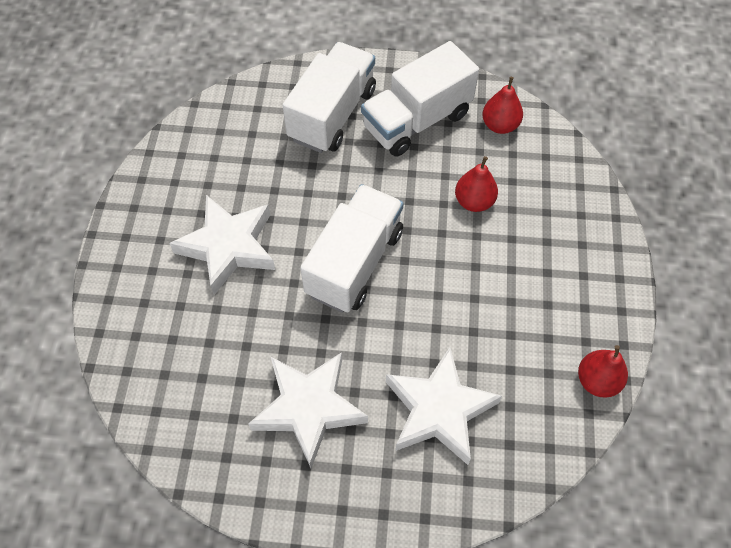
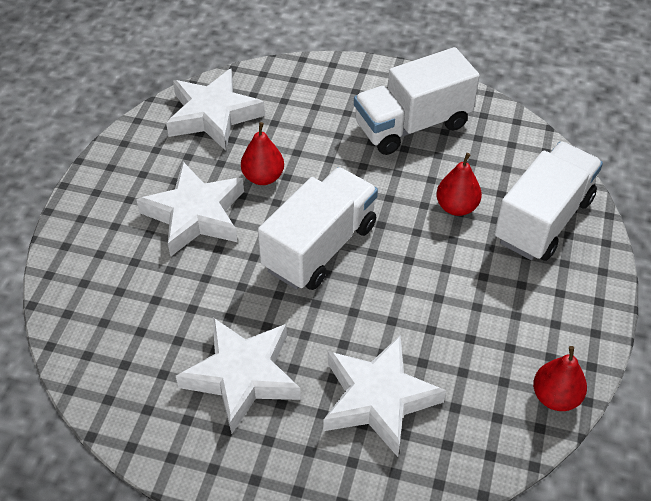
camera: 10 degrees right, 10 degrees down
(223, 137) = (213, 115): none -> white star
(332, 114) = (327, 109): white truck -> white truck (542, 219)
(500, 125) = (498, 140): red pear -> red pear (263, 177)

